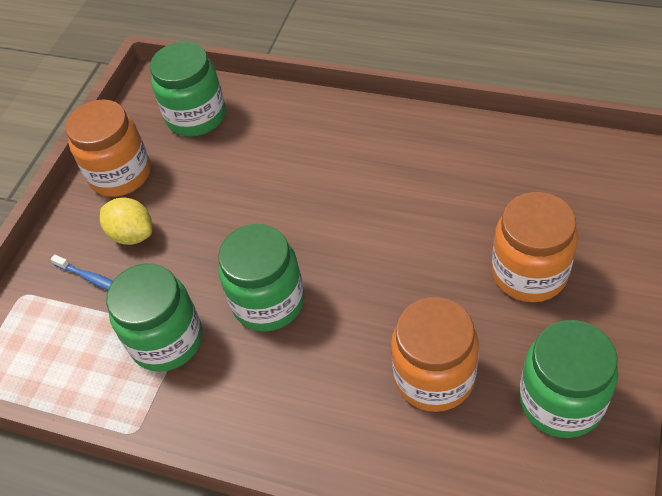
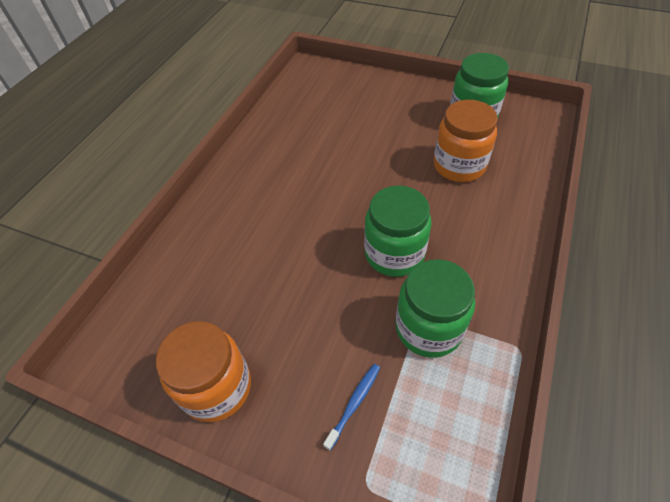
camera: 90 degrees left, 0 degrees up
(132, 234) = (303, 368): yellow lemon -> none
(196, 116) = (161, 314): green jar -> none
(529, 273) = (384, 119): orange jar -> none

